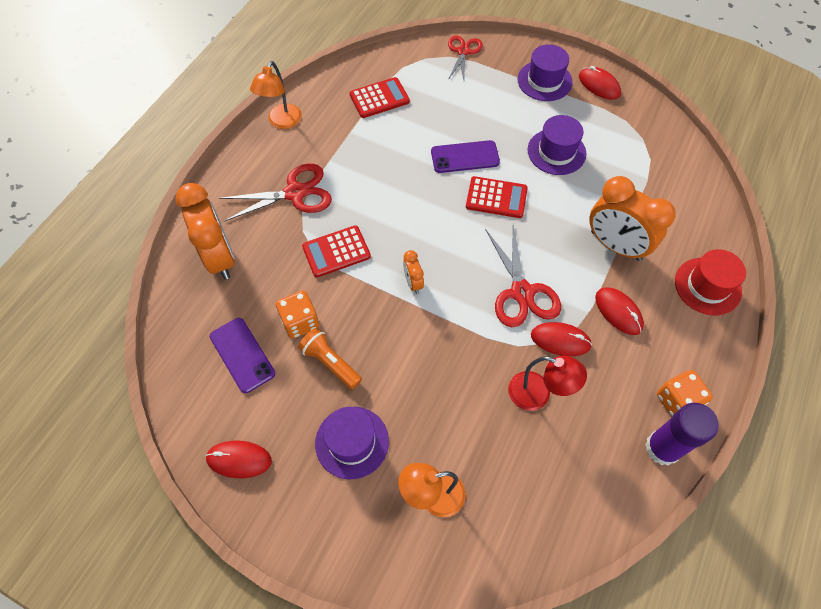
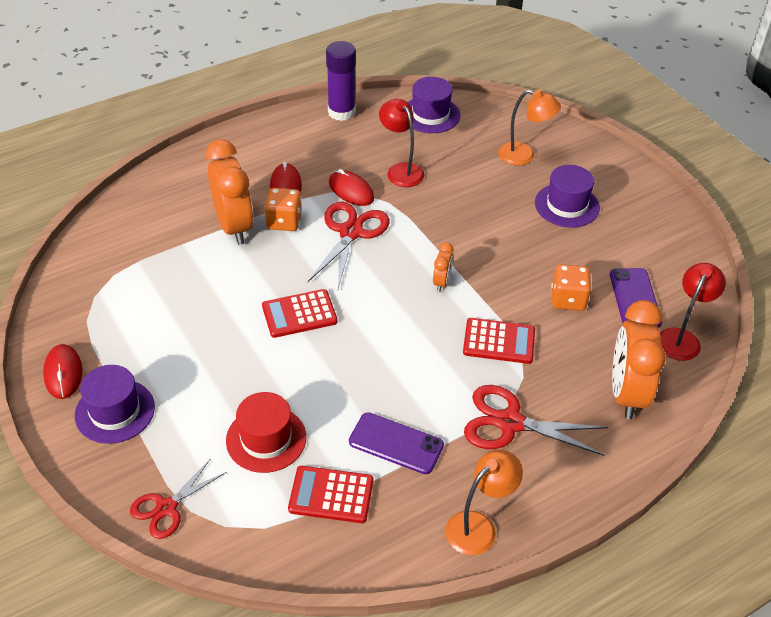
camera: 150 degrees left, 15 degrees down
(188, 333) = (682, 338): none -> red lamp
(239, 460) = (664, 232): red mouse -> none
(330, 363) = (556, 259): orange flashlight -> none
(465, 157) = (293, 369): purple phone -> purple phone (396, 443)
(496, 198) = (299, 314): red calculator -> red calculator turned 60 degrees counterclockwise
(556, 152) = (193, 327): purple hat -> purple hat (430, 115)
(677, 401) = (303, 126): orange dice -> orange dice (284, 221)
(707, 286) = (196, 169): red hat -> red hat (266, 439)

